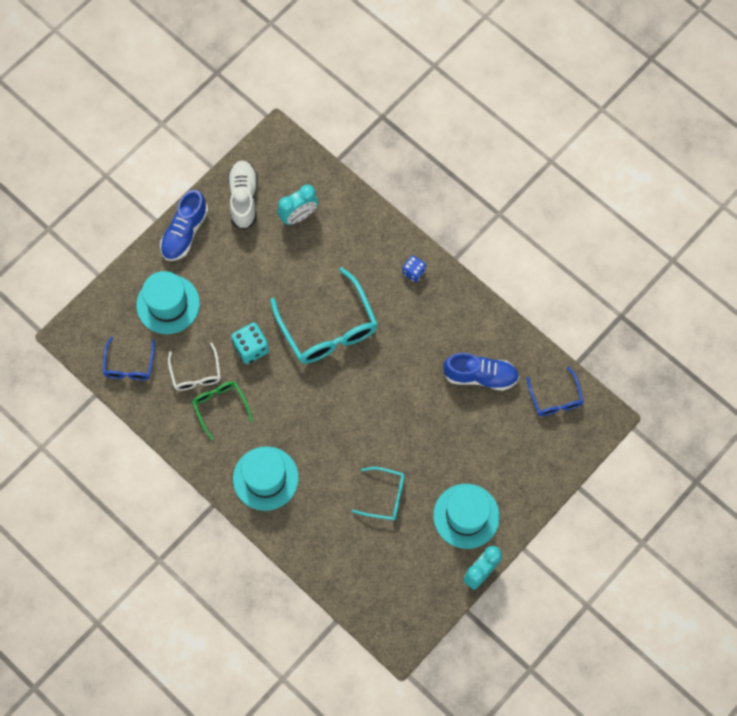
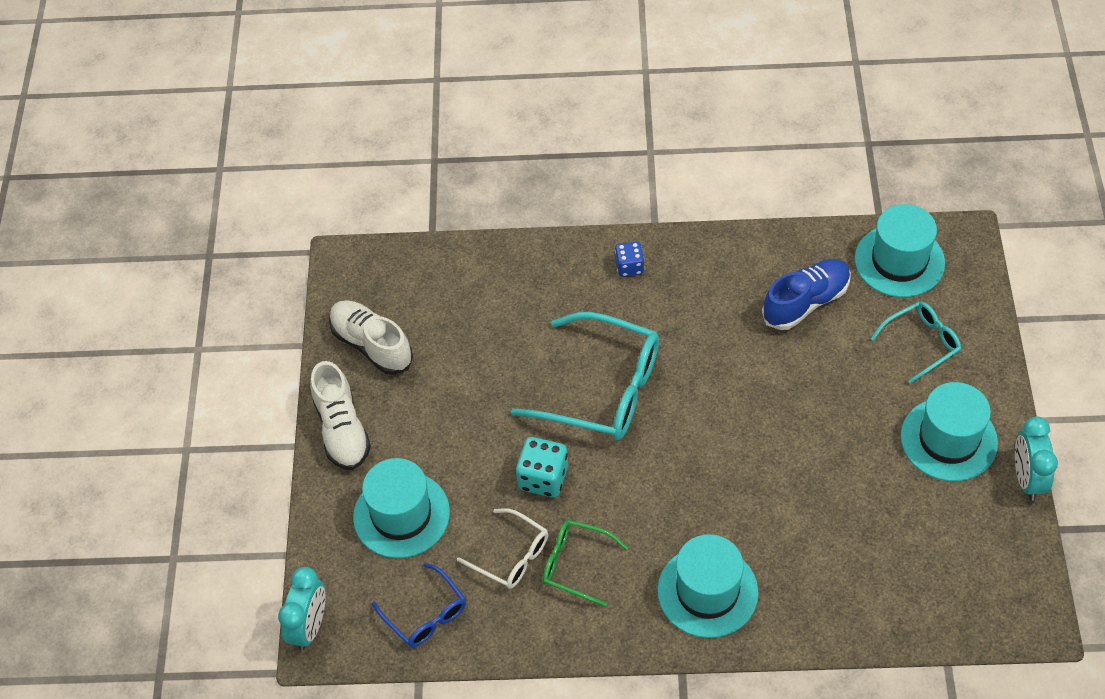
camera: 40 degrees left, 15 degrees down
(185, 232) = (342, 429): blue shoe -> white shoe
(298, 216) = (450, 313): turquoise clock -> turquoise clock (310, 626)
(385, 496) = (849, 494): turquoise glasses -> turquoise glasses (922, 343)
(555, 399) = (899, 261): blue glasses -> turquoise hat

